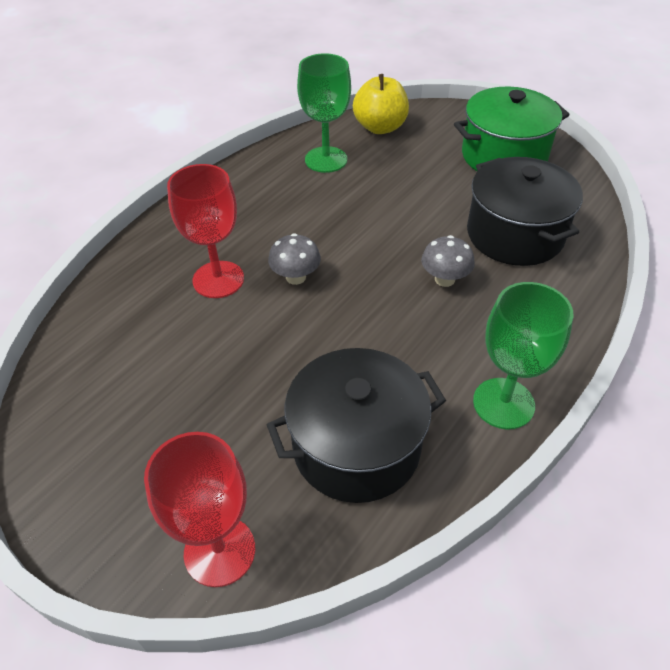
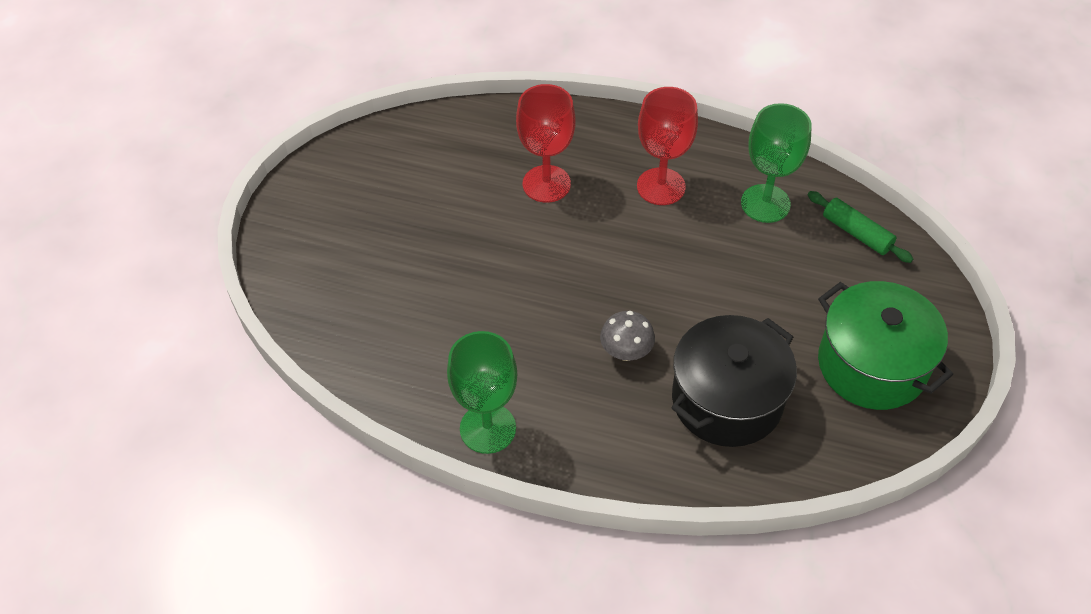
camera: 70 degrees right, 5 degrees up
(219, 551) = (295, 281): red goblet -> red goblet (661, 186)
(295, 277) = (575, 236): grey mushroom -> none
(356, 446) = (406, 335): black pot -> none
(380, 127) = (856, 233): yellow apple -> green rolling pin

